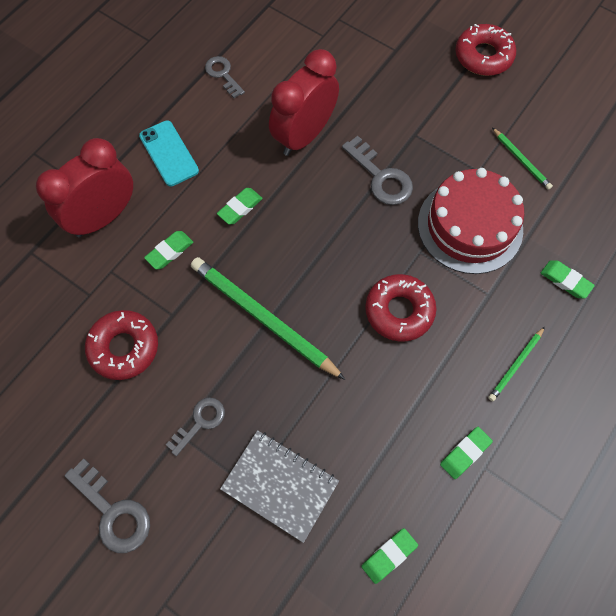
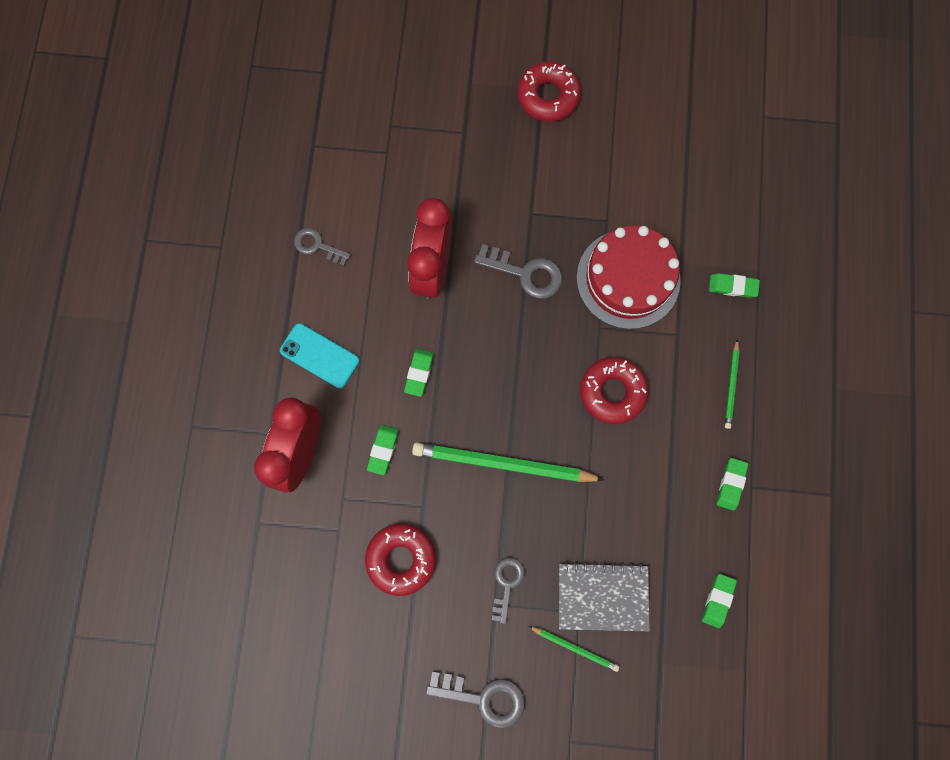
camera: 30 degrees left, 10 degrees up
(521, 160) = (637, 189): green pencil -> green pencil (575, 647)

